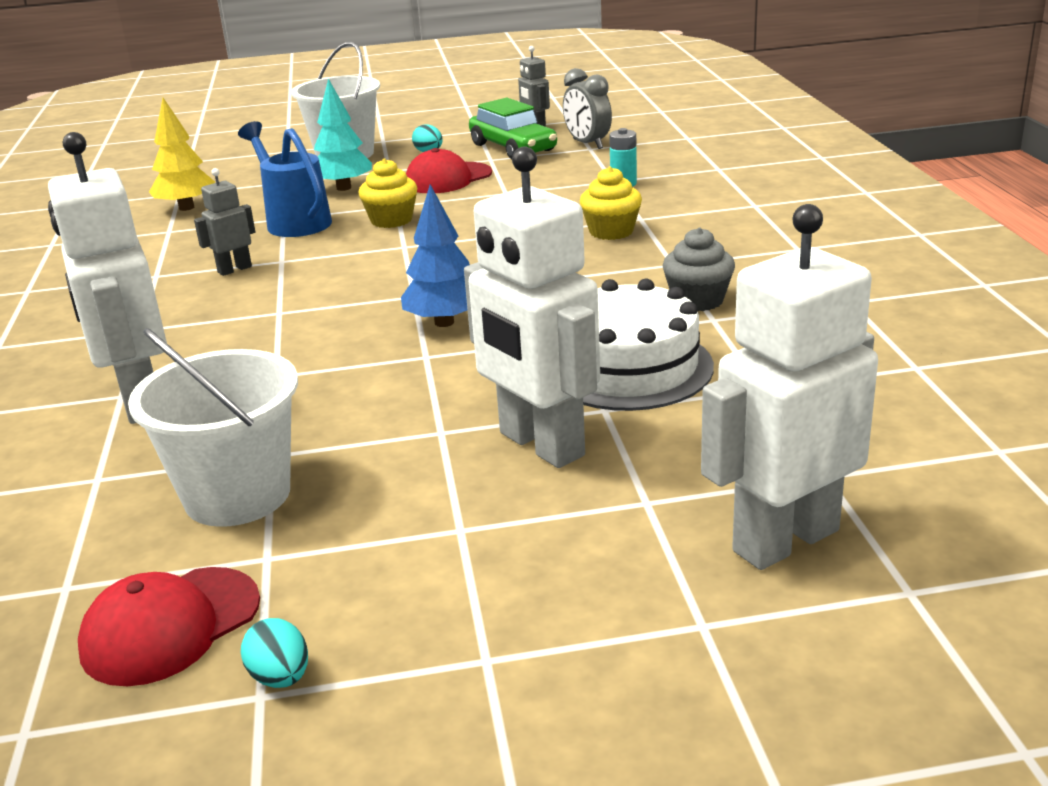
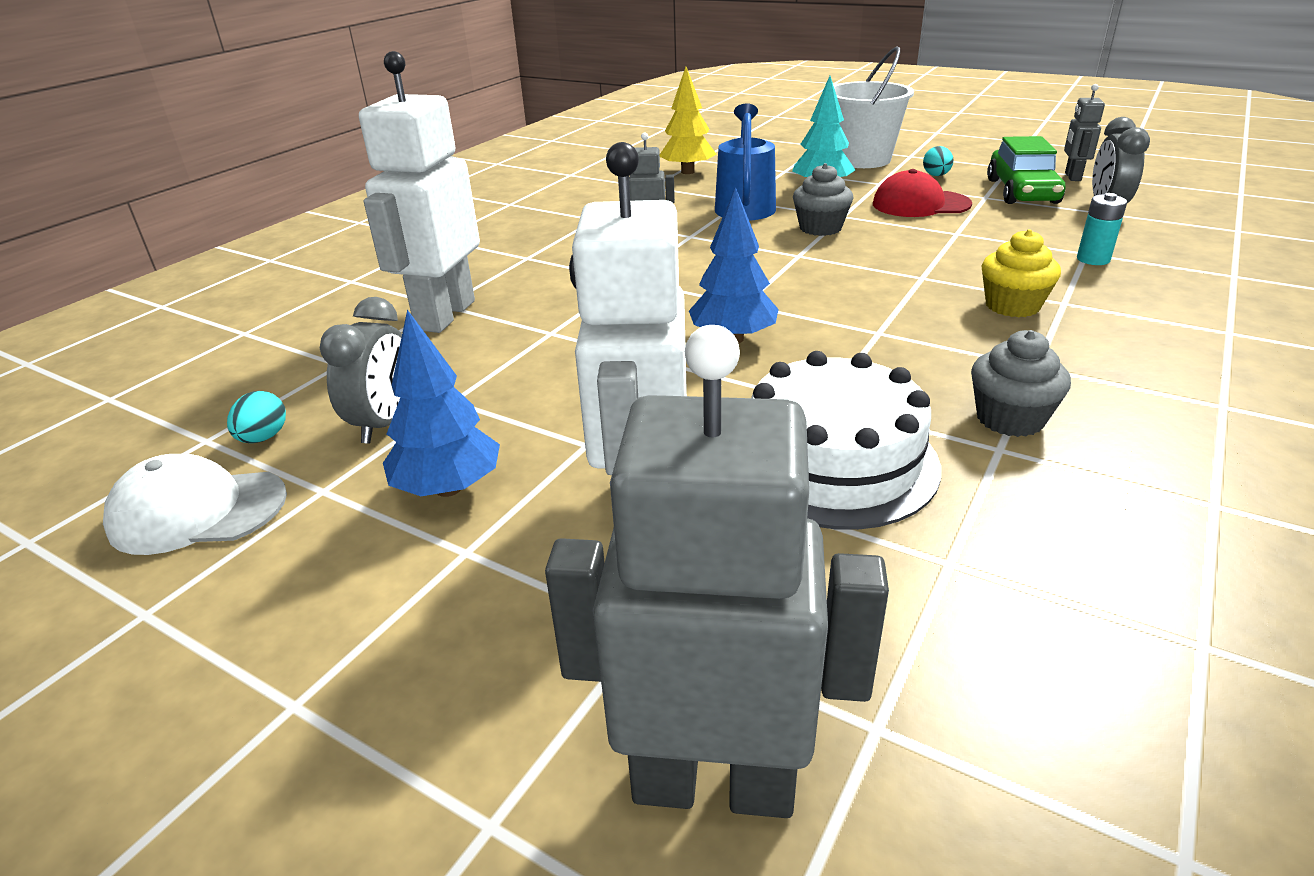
camera: 40 degrees right, 5 degrees up
(170, 626) = (197, 511): red cap -> white cap
(237, 495) = (385, 423): white bucket -> grey clock
(280, 677) = (174, 607): turquoise egg -> turquoise egg (263, 438)
(378, 505) = (448, 488): none -> blue tree
(391, 220) = (820, 228): yellow cupcake -> grey cupcake
(784, 540) = (713, 782): white robot -> grey robot

